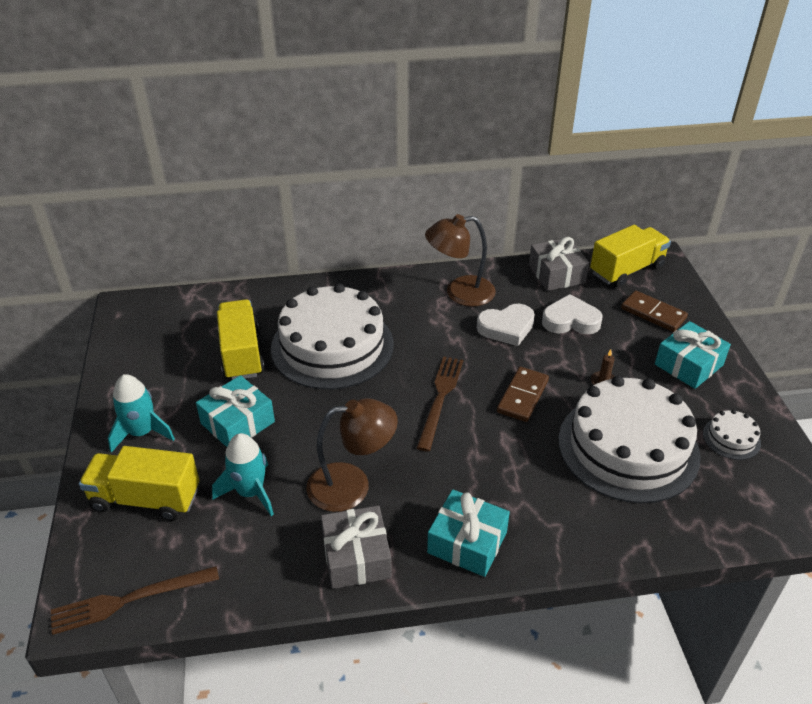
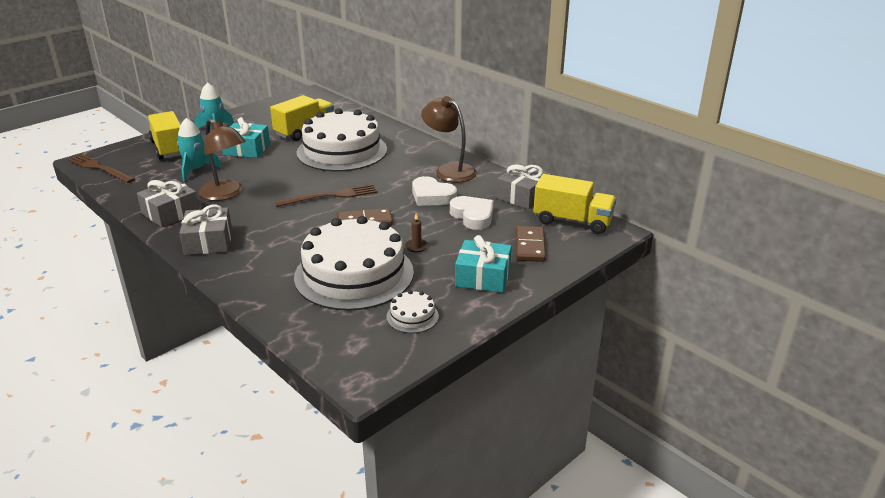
camera: 55 degrees right, 10 degrees down
(467, 542) = (208, 242): turquoise gift -> grey gift

